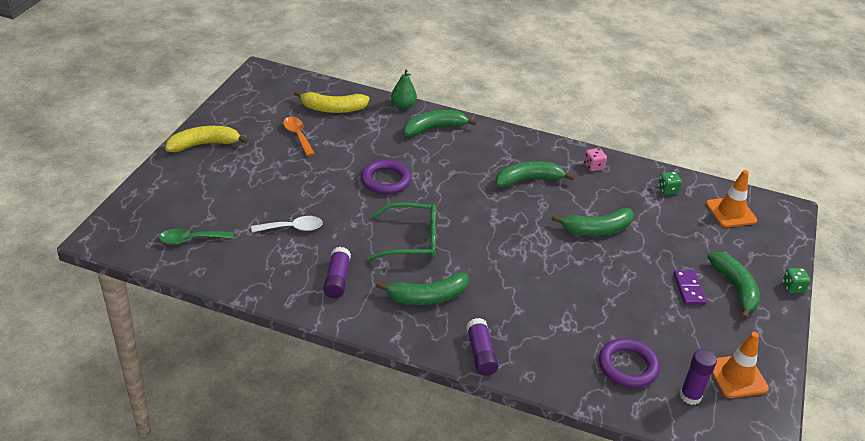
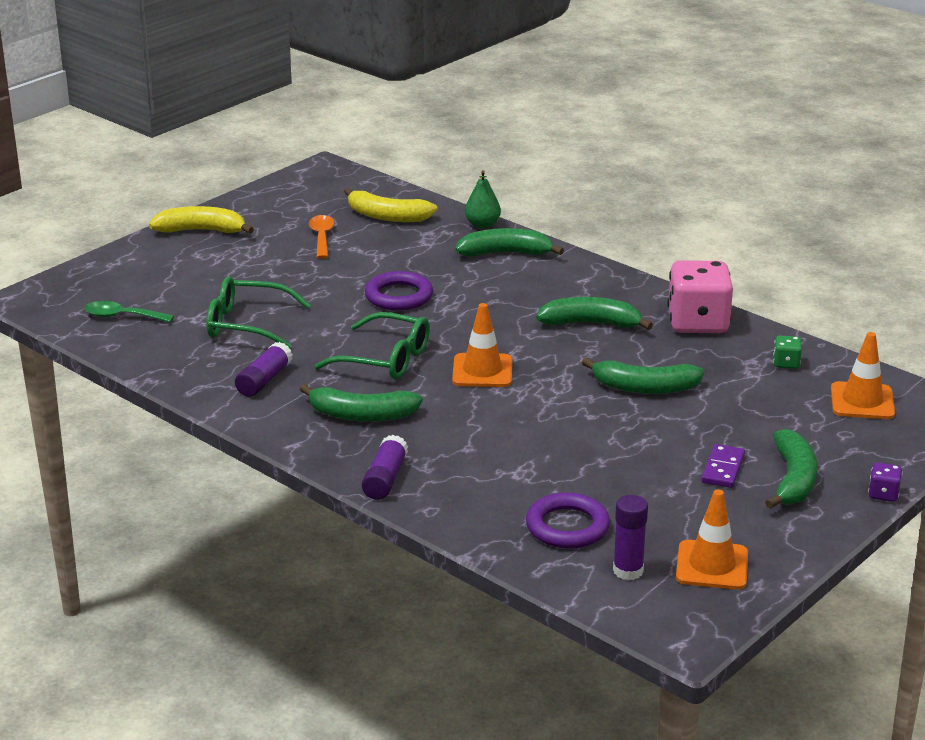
camera: 25 degrees right, 10 degrees down
(293, 228) = (248, 324): white spoon -> green glasses
(484, 237) = (482, 371): none -> orange traffic cone
(593, 166) = (697, 323): pink dice -> pink dice, size x2.33
(792, 287) = (883, 494): green dice -> purple dice

